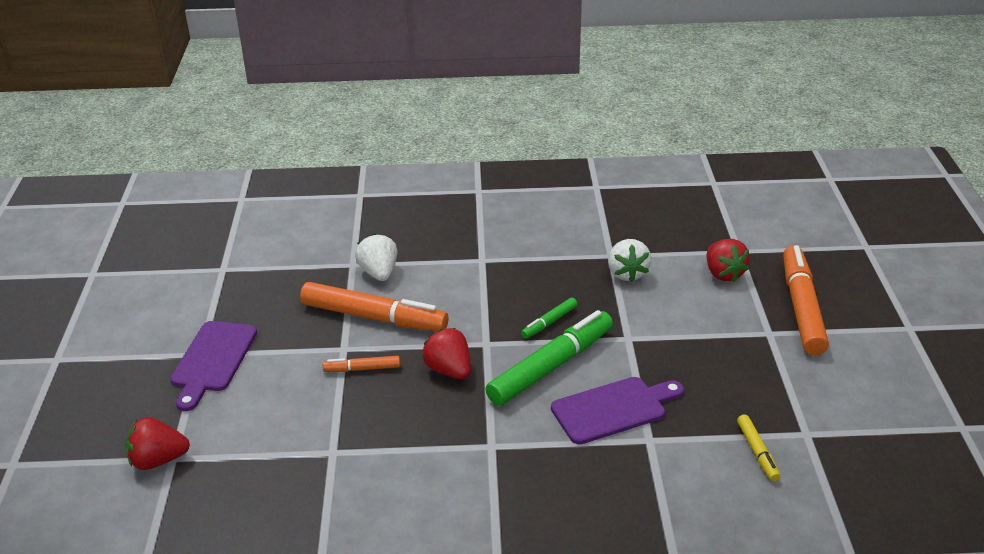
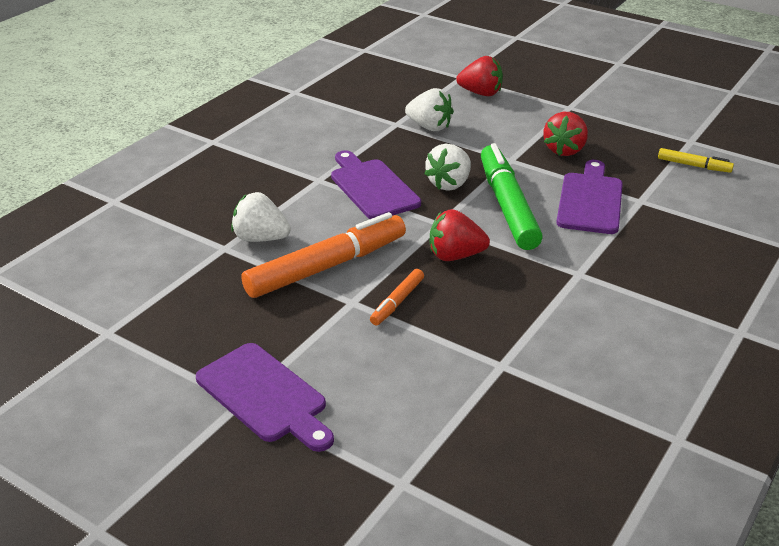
camera: 55 degrees left, 0 degrees up
(158, 460) = (395, 496): red strawberry -> red strawberry (564, 150)
(500, 288) = (372, 187): none -> purple cutting board
(549, 323) = (449, 184): green marker -> white strawberry
(801, 308) = (555, 85): orange marker -> none

